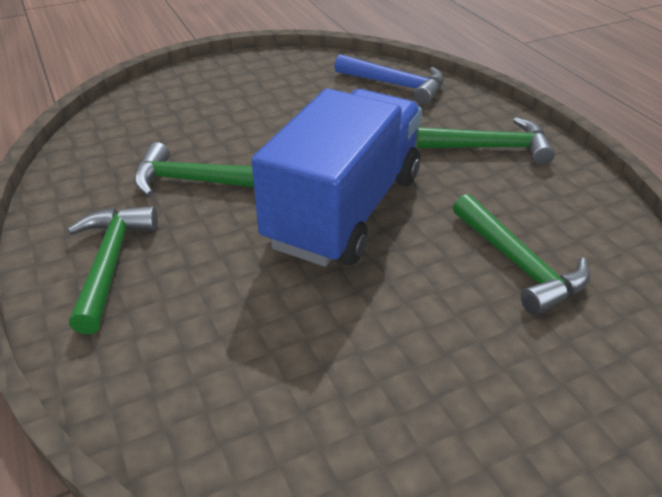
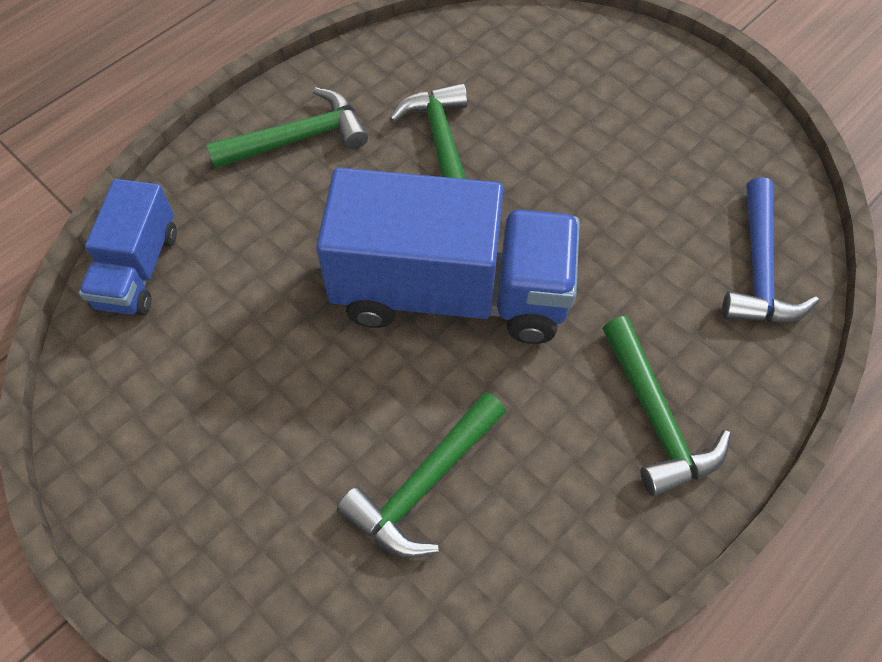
camera: 70 degrees right, 20 degrees up
(184, 430) = (138, 269): none -> blue truck

